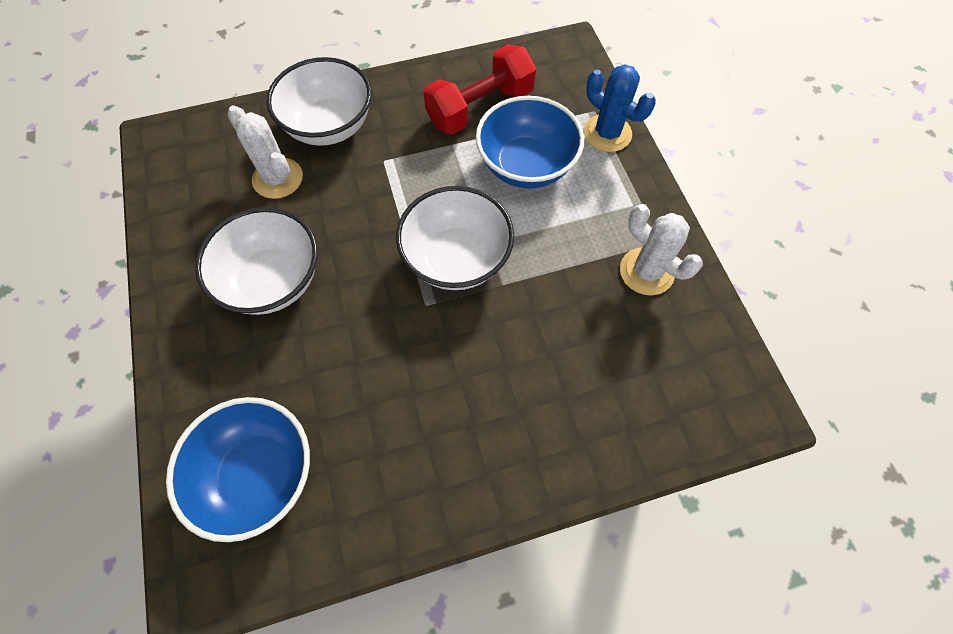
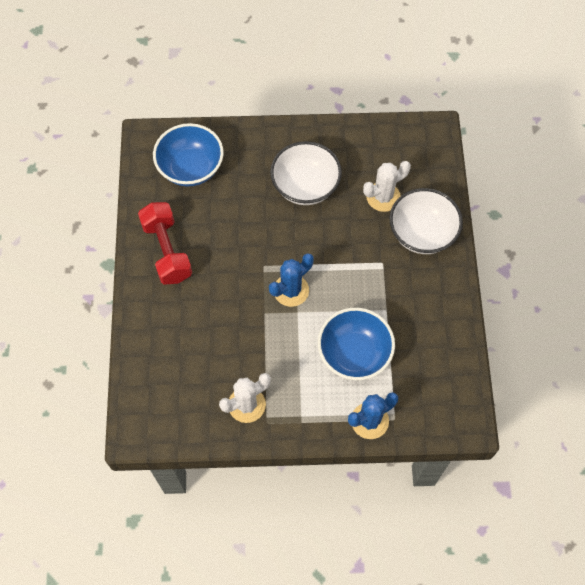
camera: 105 degrees right, 0 degrees up
(456, 258) = (291, 290): white bowl -> blue cactus
(480, 108) = (416, 337): red dumbbell -> red dumbbell (167, 251)

